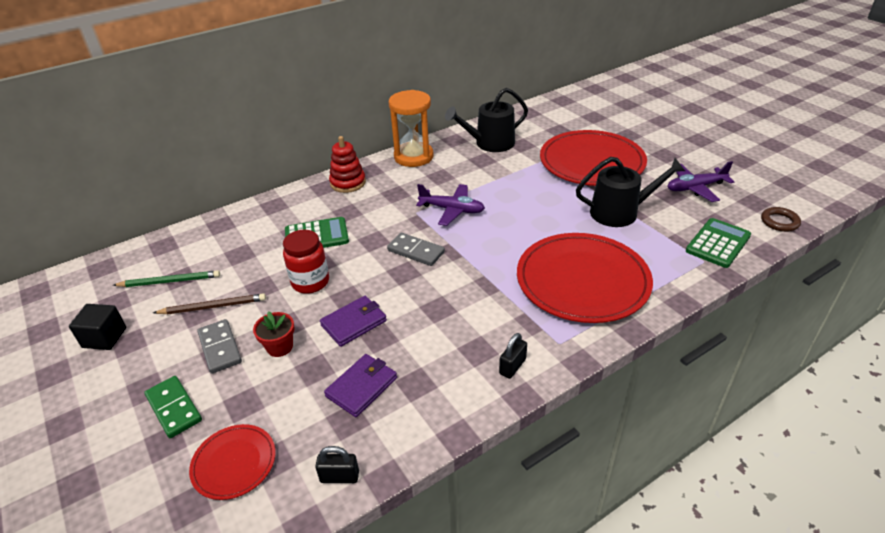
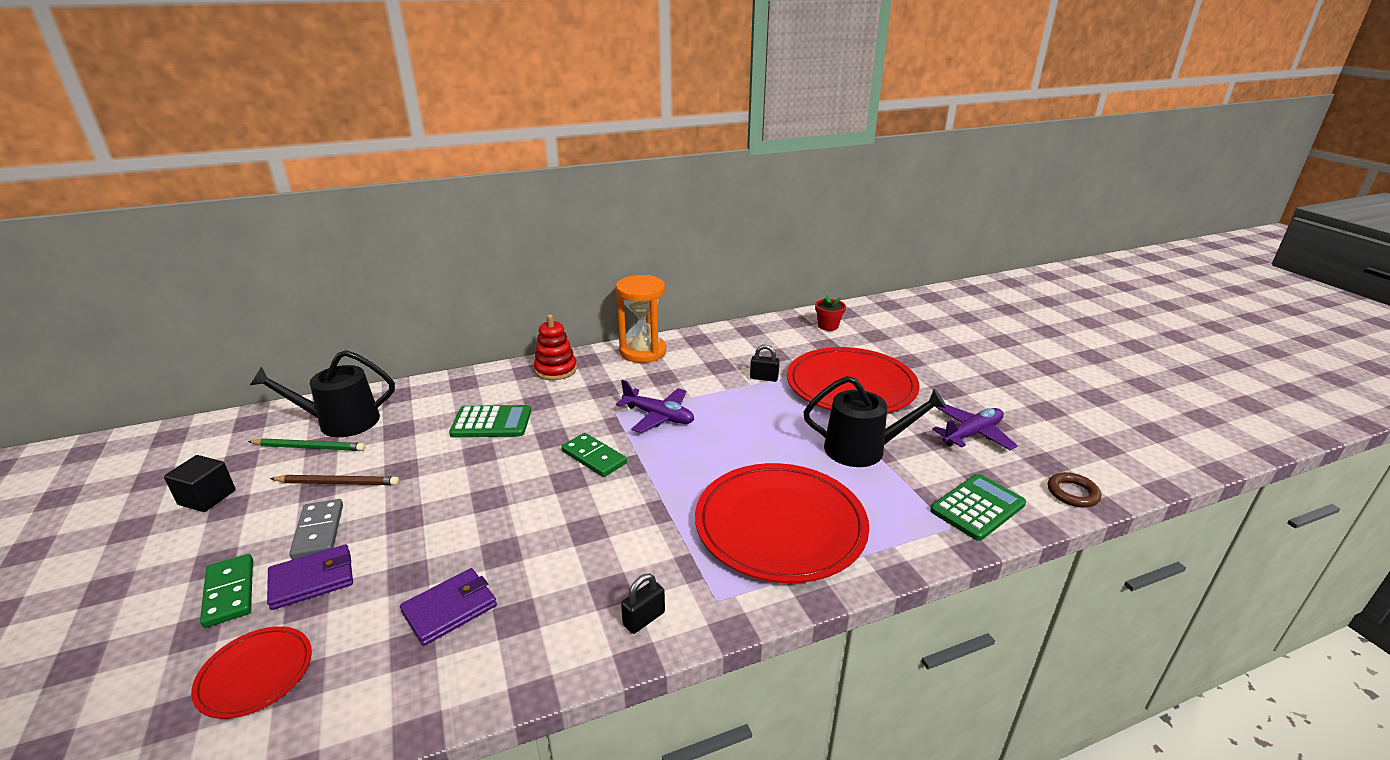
camera: 10 degrees right, 10 degrees down
(279, 347) = (383, 542): red flower pot -> red flower pot (828, 326)
(310, 282) = (457, 473): red jar -> none
(339, 477) = (365, 719): black padlock -> black padlock (764, 378)
(354, 323) = (481, 529): purple wallet -> purple wallet (312, 580)
(416, 251) = (594, 457): grey domino -> green domino
(490, 143) = (737, 349): black watering can -> black watering can (341, 422)
(695, 188) = (972, 434): purple plane -> purple plane turned 150 degrees clockwise

